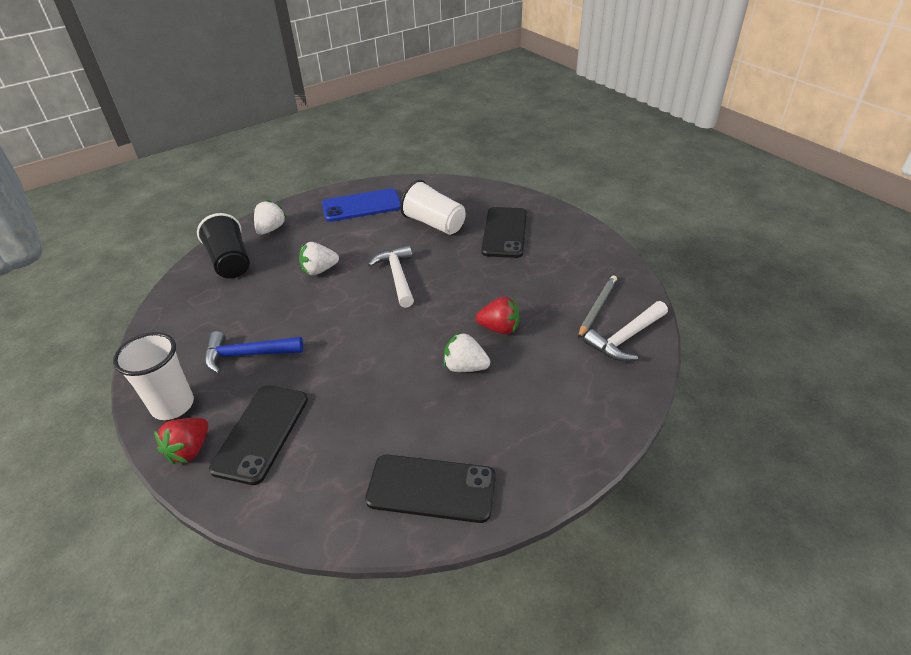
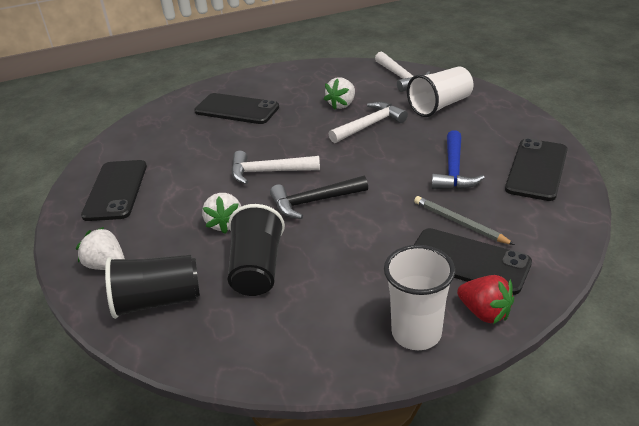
camera: 75 degrees left, 5 degrees down
(247, 355) = (350, 276): blue hammer -> blue hammer (453, 170)
(261, 300) = (257, 269): none -> black cup
(353, 314) = (314, 202): none -> black hammer
(361, 206) = (115, 190): blue phone -> black phone
(434, 224) = (192, 145): white cup -> white cup (440, 105)
(465, 367) = (411, 145): white strawberry -> white strawberry (342, 104)
(499, 328) = (370, 125): red strawberry -> white hammer
(597, 307) = (363, 83): grey pencil -> grey pencil (459, 223)

